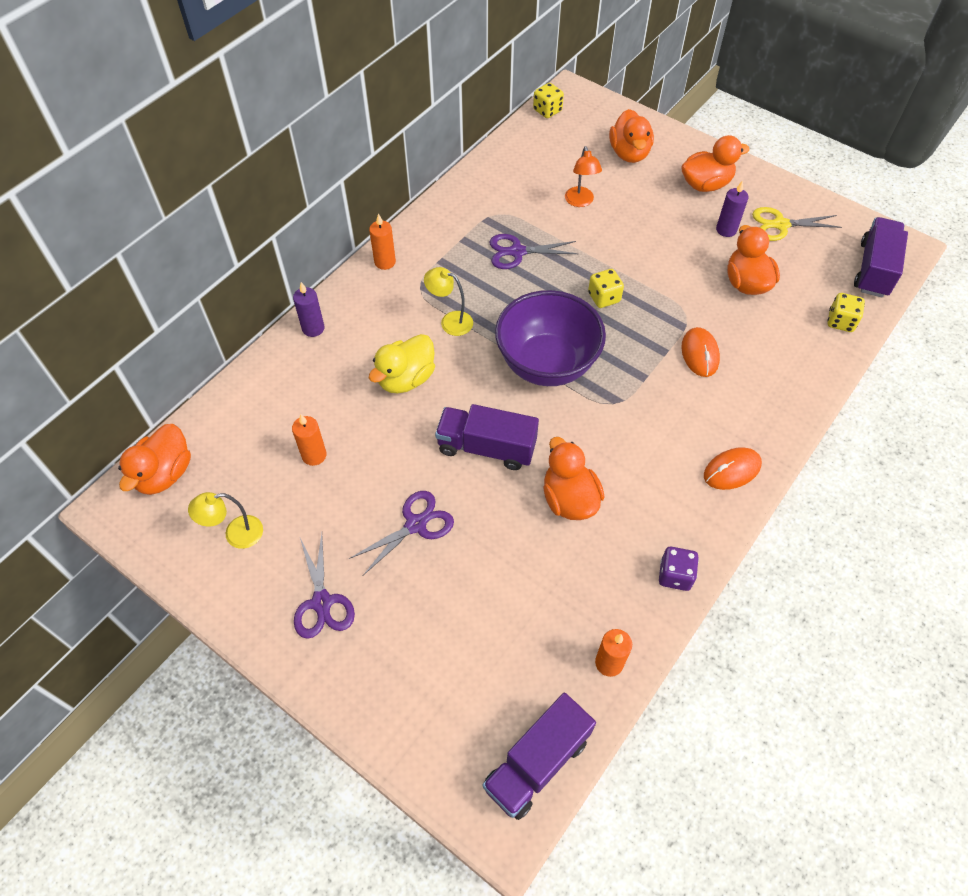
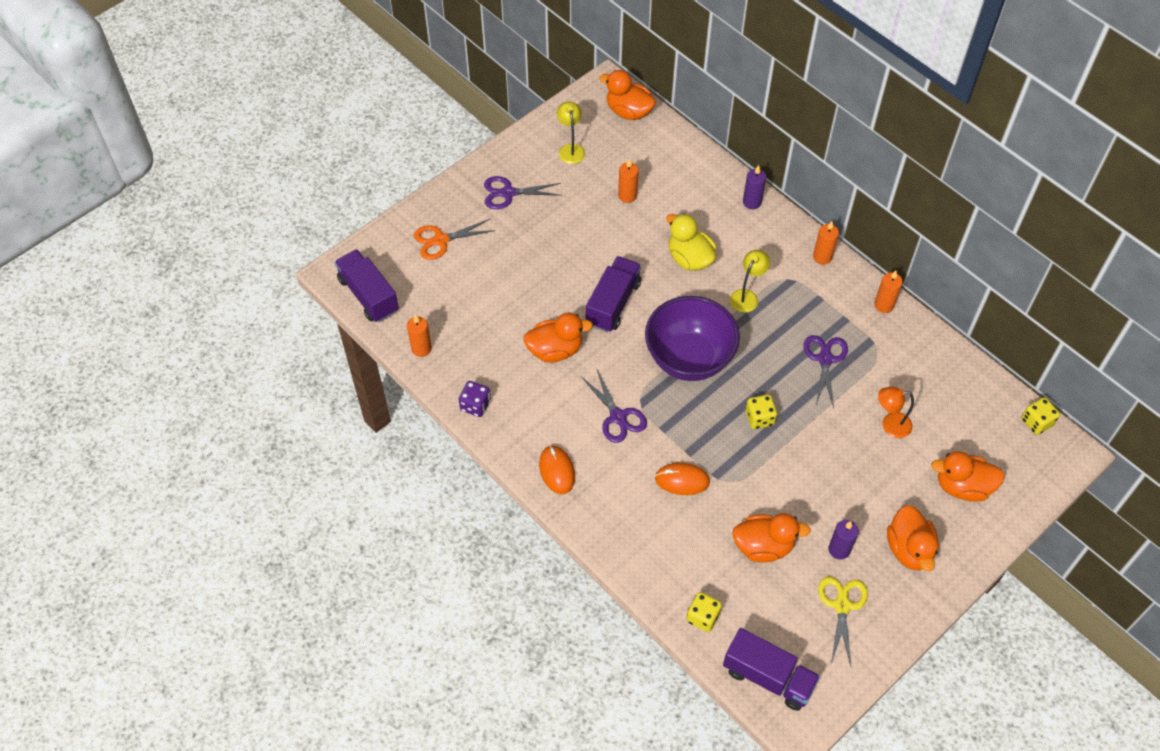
camera: 100 degrees right, 0 degrees up
(416, 524) = (555, 251): purple scissors -> purple scissors (618, 417)
(419, 678) = (441, 240): none -> orange scissors
(439, 212) = (884, 305): none -> orange candle

